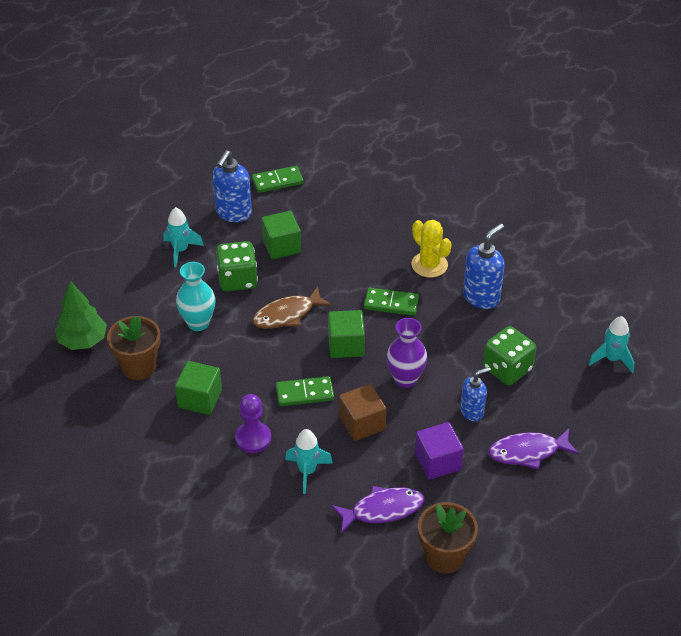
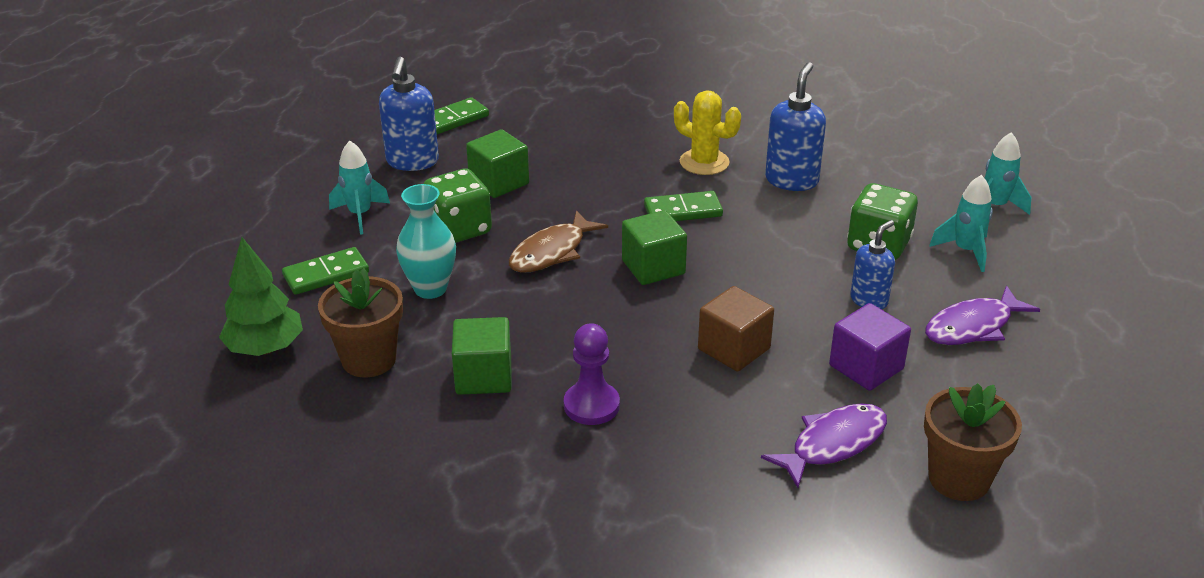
camera: 20 degrees left, 10 degrees down
(305, 393) = (632, 333): green domino -> green domino (326, 274)
(307, 471) = (695, 425): turquoise rocket -> turquoise rocket (965, 251)
(405, 379) = (757, 286): purple vase -> none

